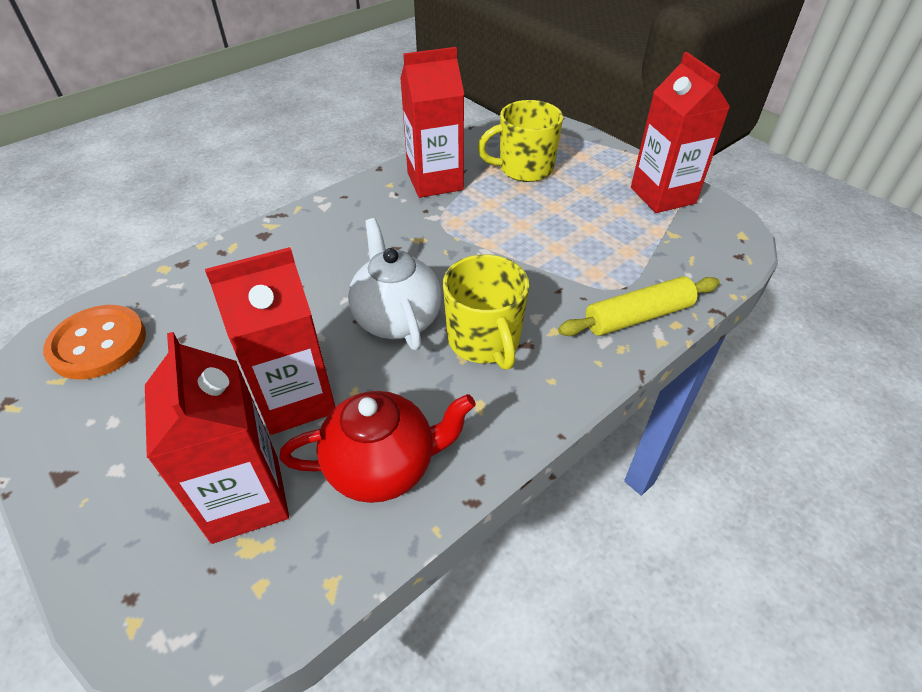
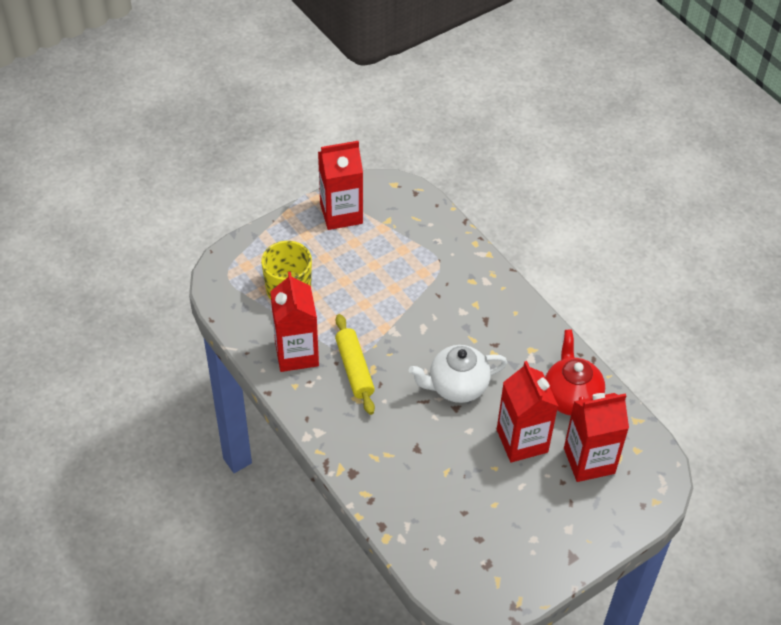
camera: 85 degrees left, 5 degrees up
(98, 344) = (465, 564): orange button -> none
(484, 341) = (481, 341): yellow mug -> none
(638, 317) = (467, 260): yellow rolling pin -> yellow rolling pin (354, 369)

